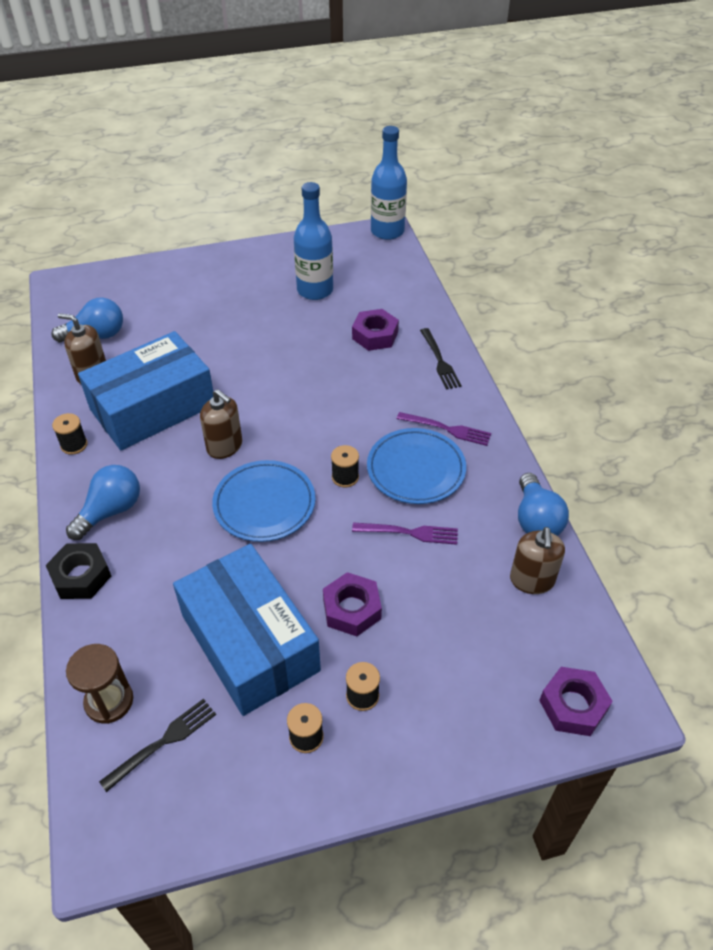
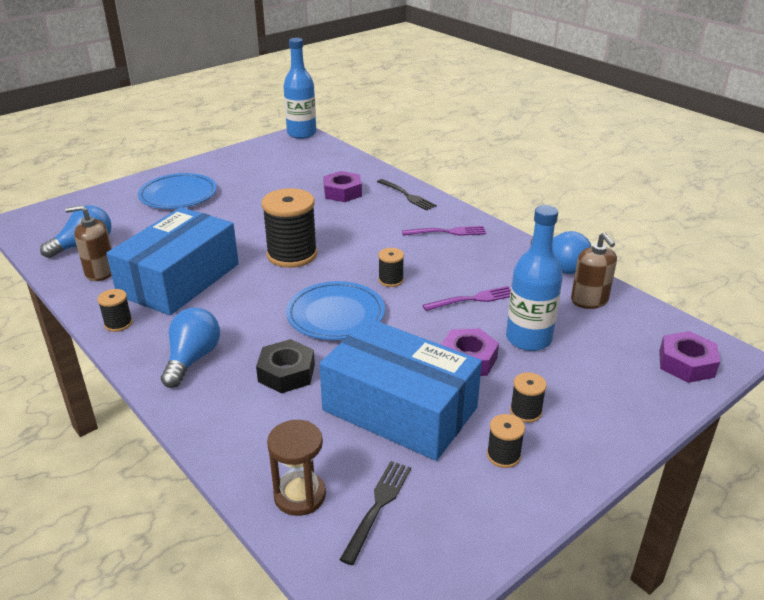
camera: 25 degrees left, 15 degrees down
(81, 576) = (198, 413): black nut -> black nut (286, 373)
(224, 446) = (269, 288): brown soap dispenser -> none
(272, 409) = (292, 254): none -> black spool
(315, 290) = (269, 177): blue bottle -> blue bottle (528, 339)
(416, 469) = (444, 261): blue plate -> blue plate (178, 195)

